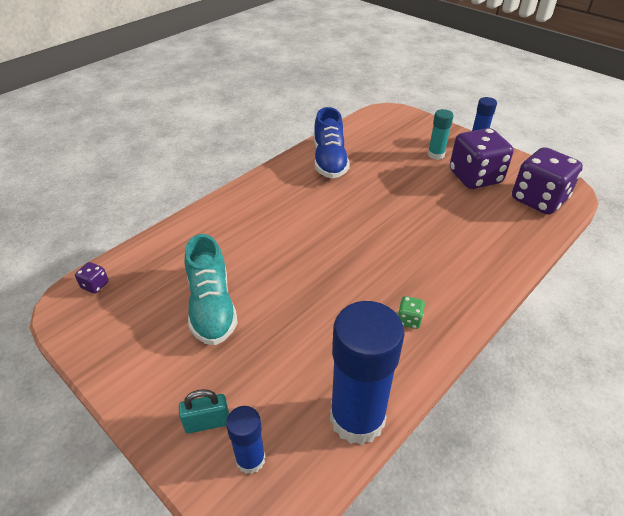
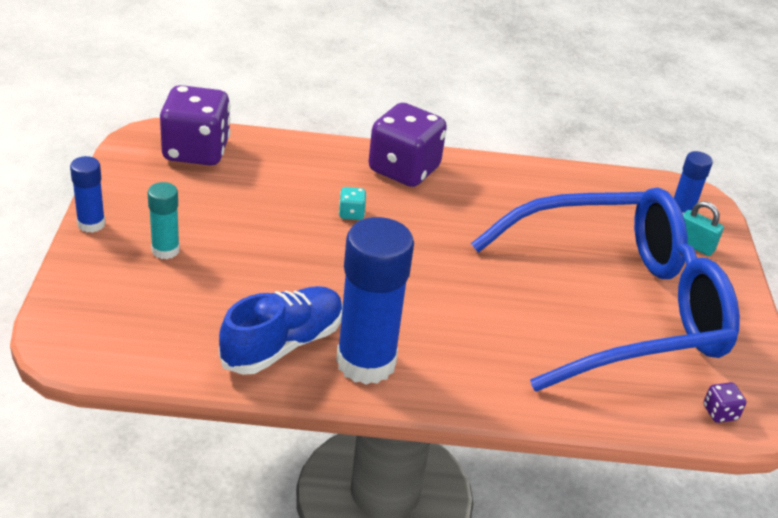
camera: 135 degrees left, 5 degrees down
(211, 306) = (618, 306): turquoise shoe -> blue glasses
(357, 418) = (589, 179): blue glue stick -> blue glue stick (366, 362)
(409, 320) = (473, 184): green dice -> none
(419, 234) = (351, 214): none -> turquoise dice
(475, 177) = (192, 204): purple dice -> purple dice (404, 170)

